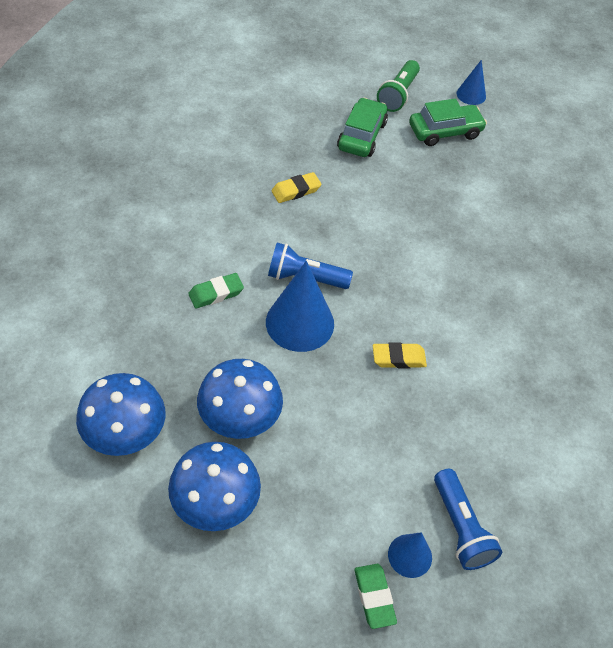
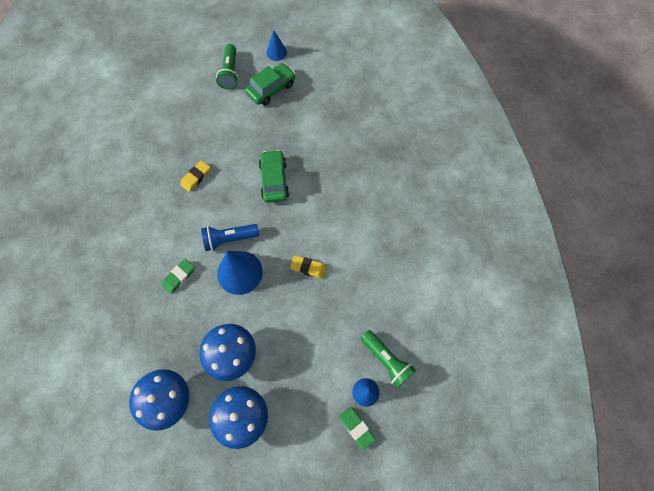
camera: 20 degrees left, 15 degrees up
(361, 136) = (220, 116): green car -> green car (274, 180)
(398, 358) = (308, 268): yellow eraser -> yellow eraser turned 45 degrees clockwise
(460, 527) = (386, 360): blue flashlight -> green flashlight

